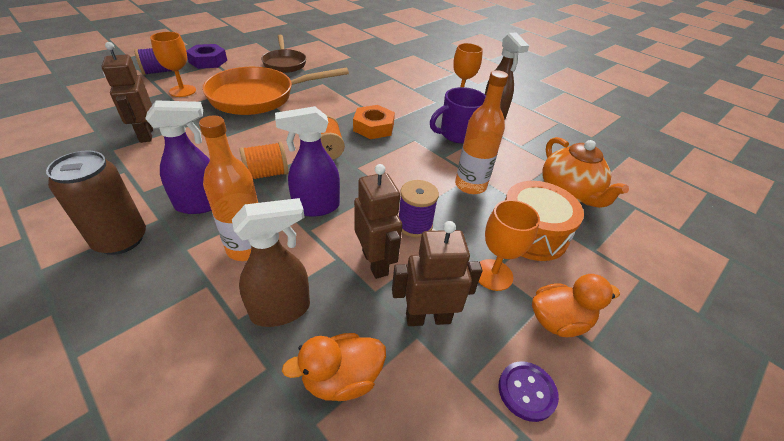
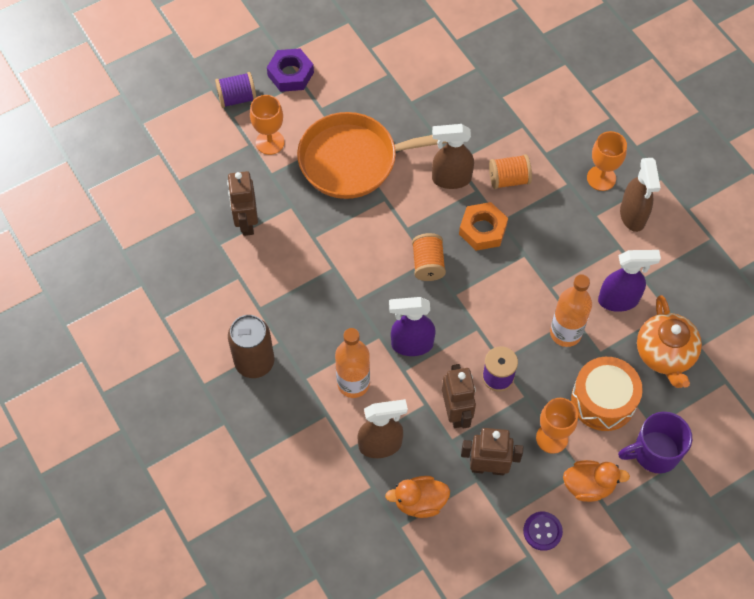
camera: 15 degrees right, 20 degrees up
(201, 204) = (311, 329): purple spray bottle -> purple spray bottle (618, 300)
(267, 174) = (367, 295): orange spool -> orange spool (509, 179)
(284, 63) = (386, 83): brown pan -> none
(341, 103) = (451, 179): none -> brown spray bottle
(457, 134) = (576, 251): purple mug -> purple mug (654, 453)

